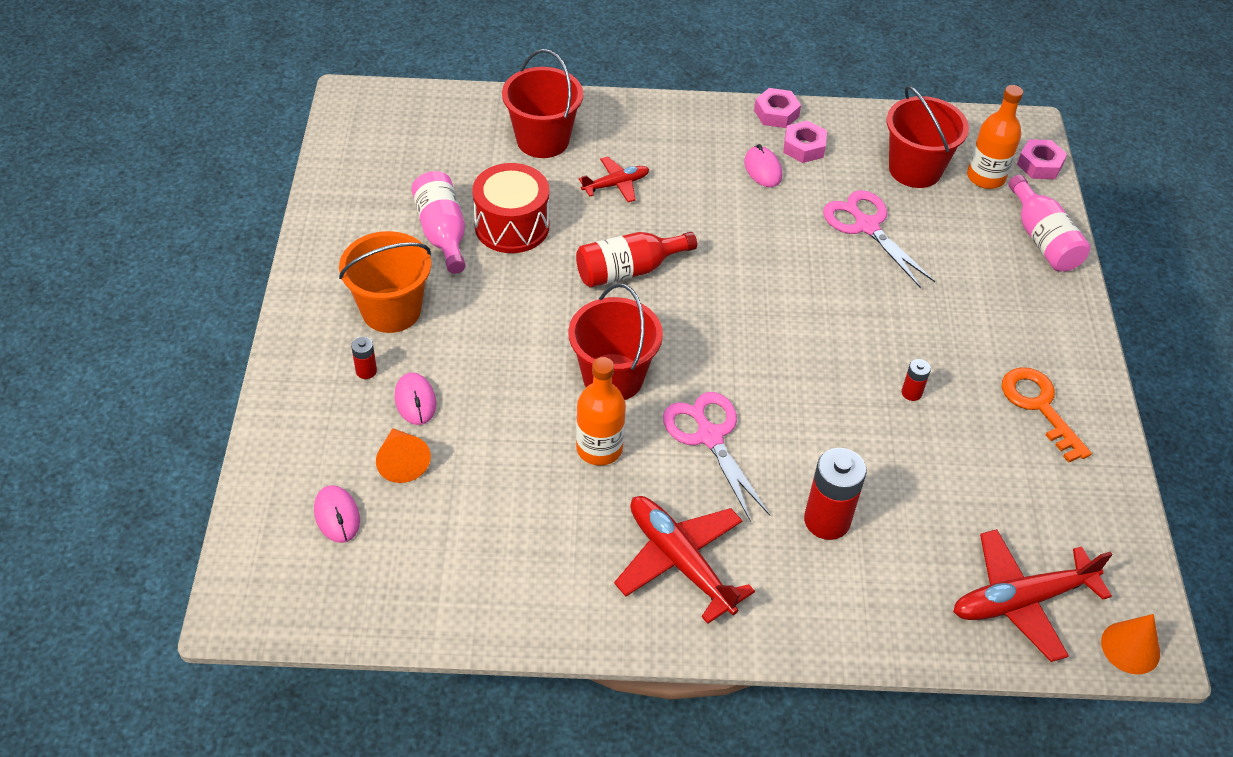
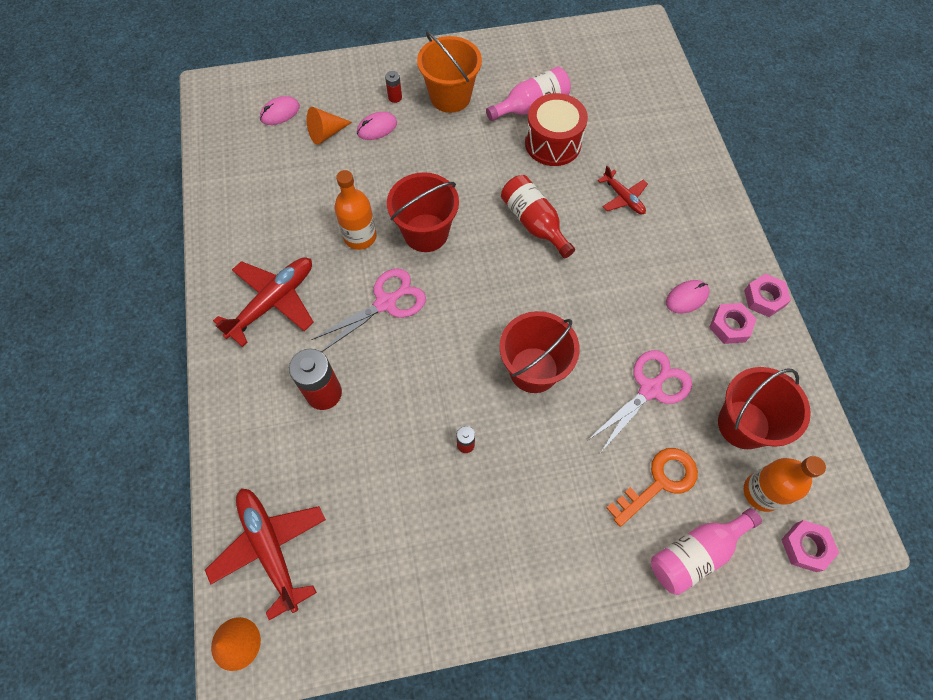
camera: 80 degrees right, 15 degrees up
(542, 140) = (652, 142): red bucket -> red bucket (533, 370)
(1039, 407) = (478, 556): orange key -> orange key (659, 482)

